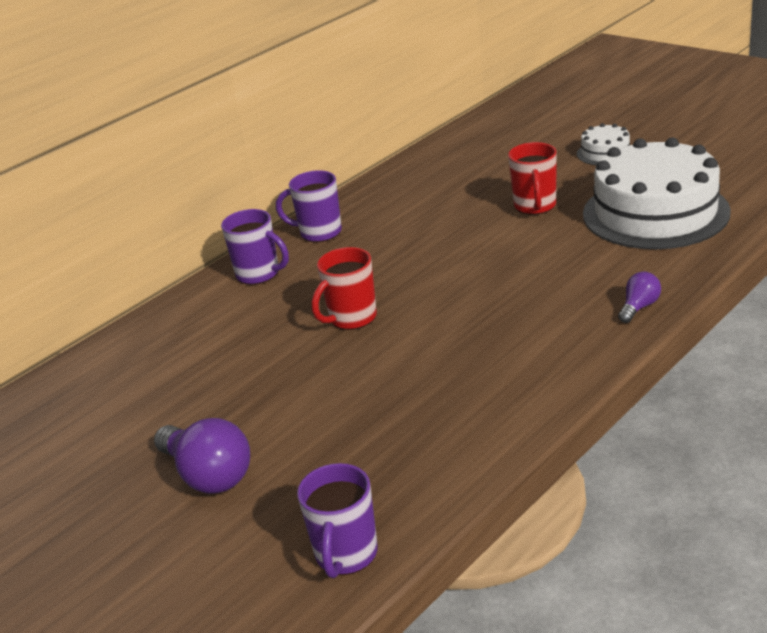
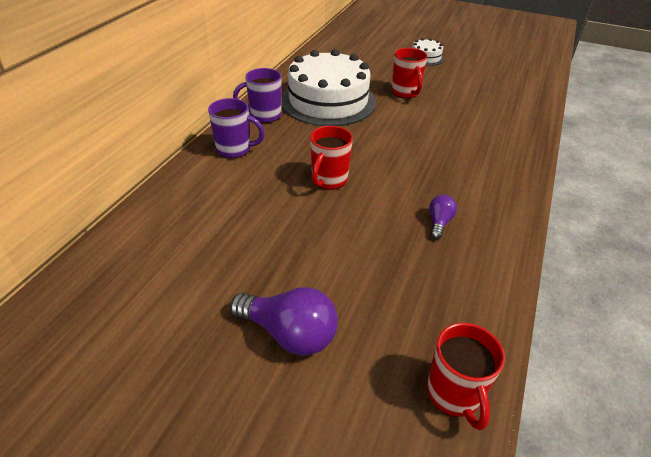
camera: 25 degrees left, 10 degrees up
(346, 555) = (454, 394): purple mug -> red mug
(639, 307) = (521, 158): purple light bulb -> purple light bulb (439, 222)
(655, 212) = (484, 95): white cake -> white cake (328, 101)

